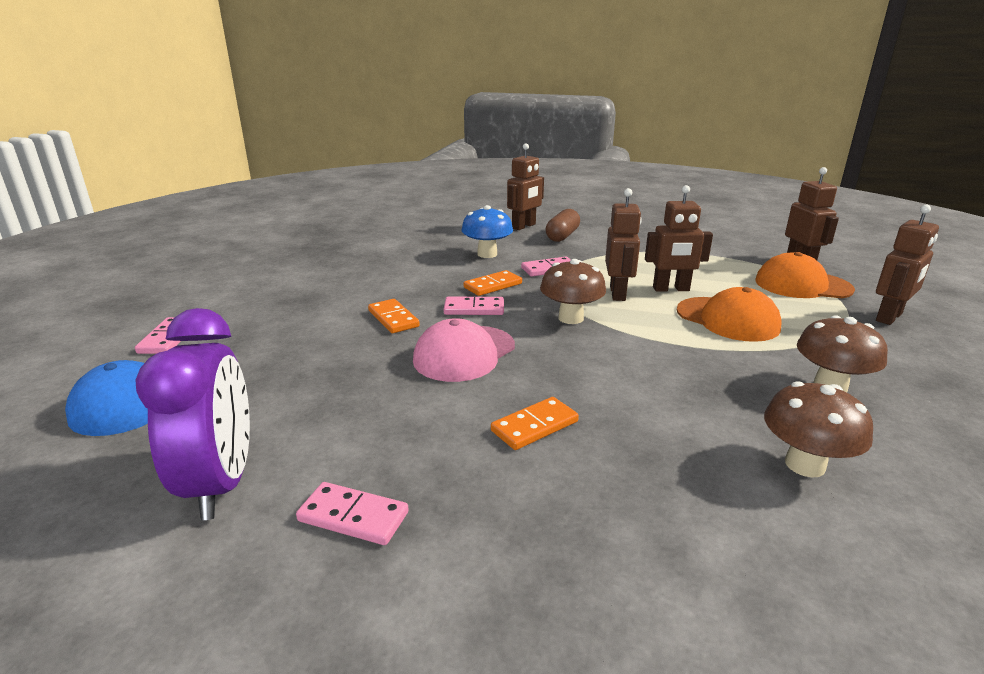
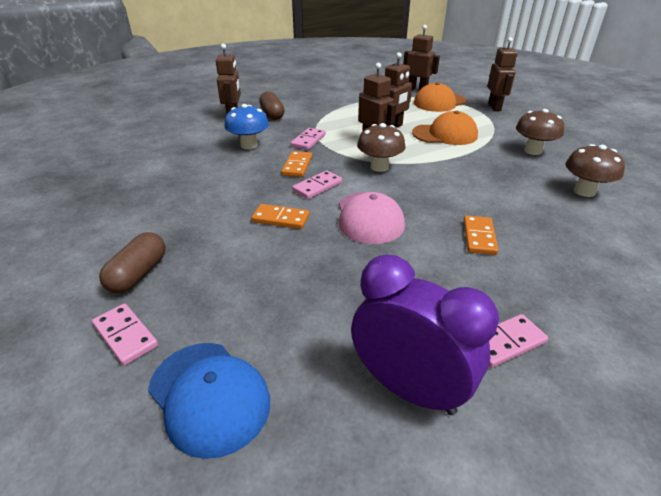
camera: 45 degrees left, 10 degrees up
(241, 308) = (138, 274): none -> brown capsule

